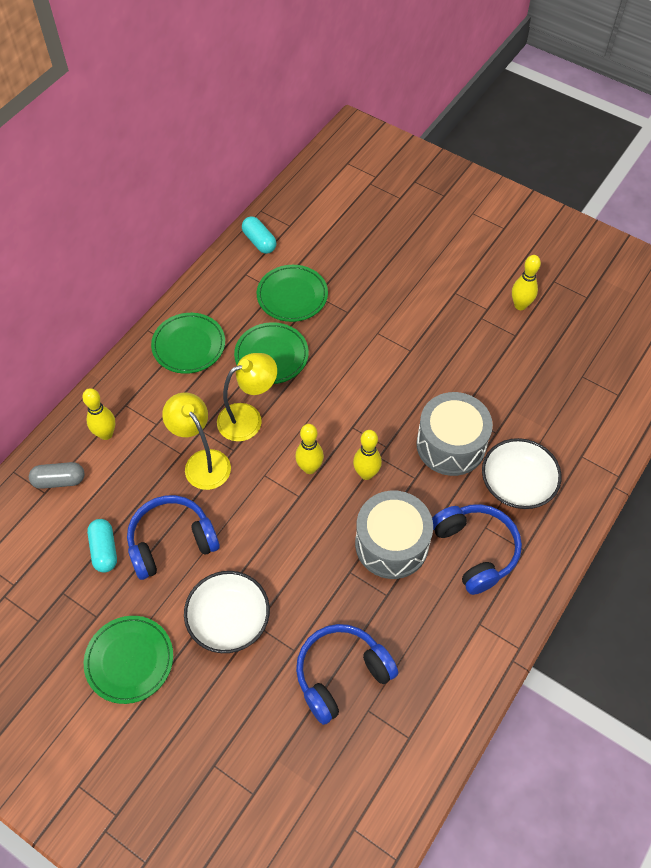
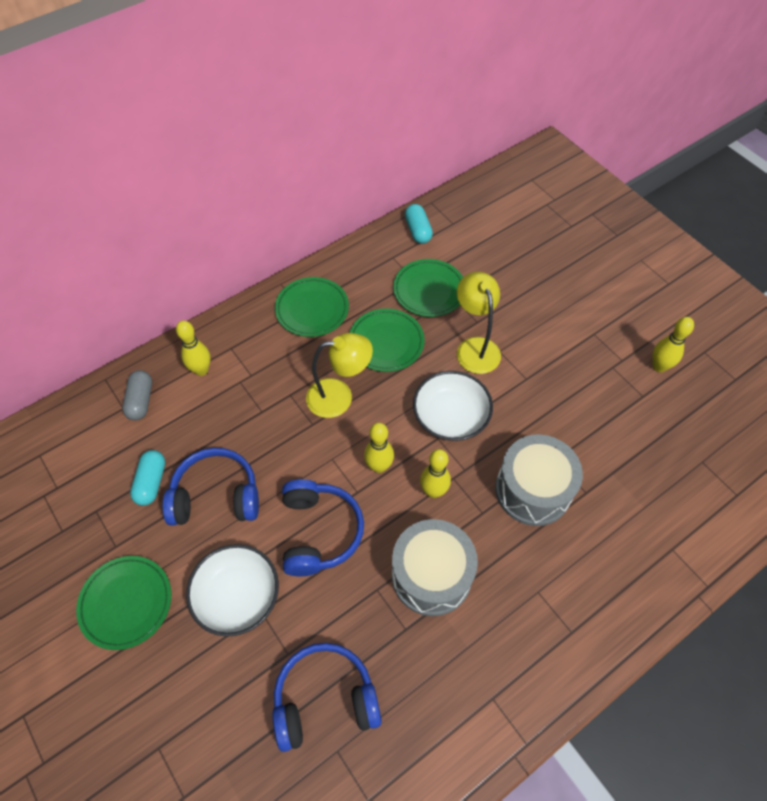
camera: 20 degrees right, 0 degrees up
(59, 480) = (141, 401): grey capsule -> grey capsule turned 75 degrees clockwise
(202, 462) = (278, 426): yellow lamp -> yellow lamp (475, 347)
(475, 550) = (518, 614): blue headphones -> blue headphones (319, 532)
(517, 483) = (590, 555): white bowl -> white bowl (450, 416)

